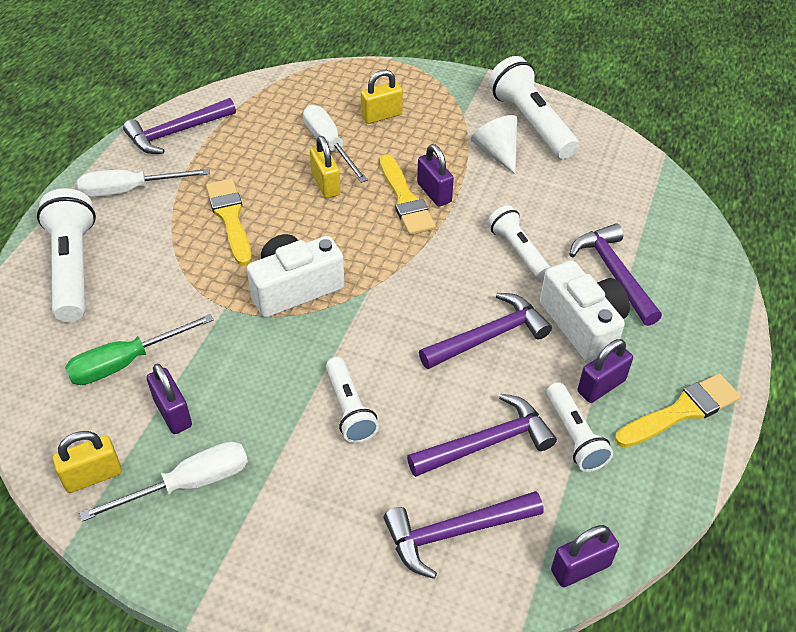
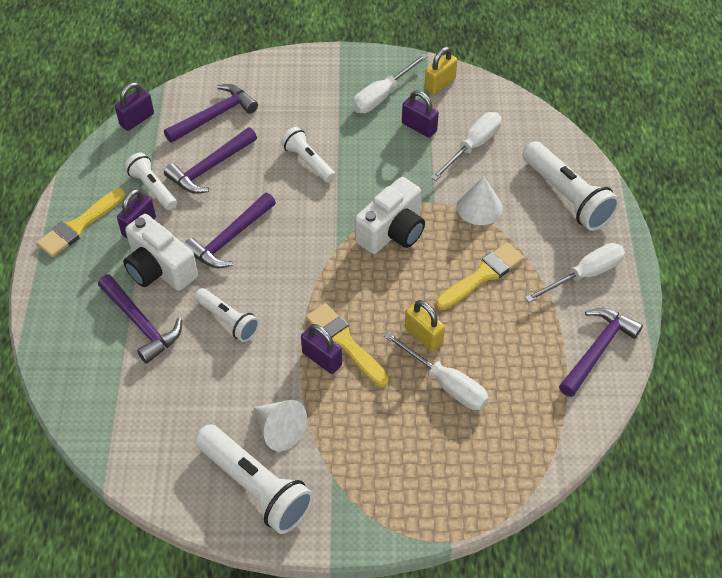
camera: 160 degrees right, 5 degrees up
(126, 362) = (473, 146): green screwdriver -> white screwdriver
(178, 286) = (479, 207): none -> white cone
(230, 218) = (482, 275): yellow brush -> yellow brush turned 90 degrees counterclockwise
(381, 116) = (415, 442): yellow padlock -> none

